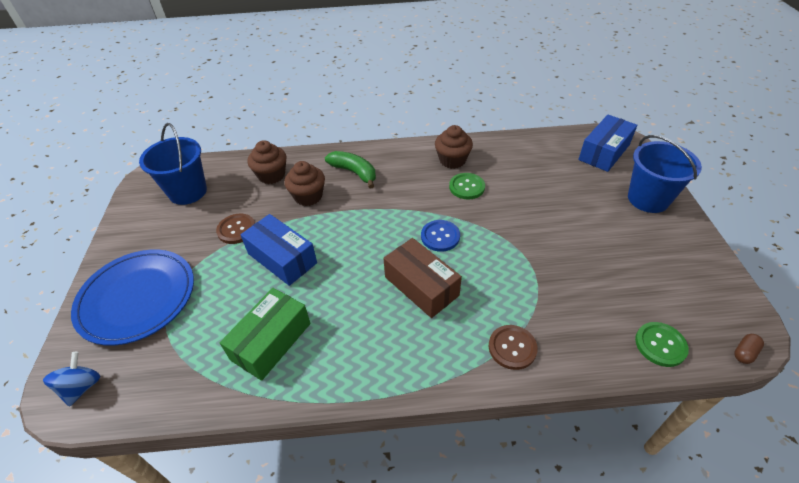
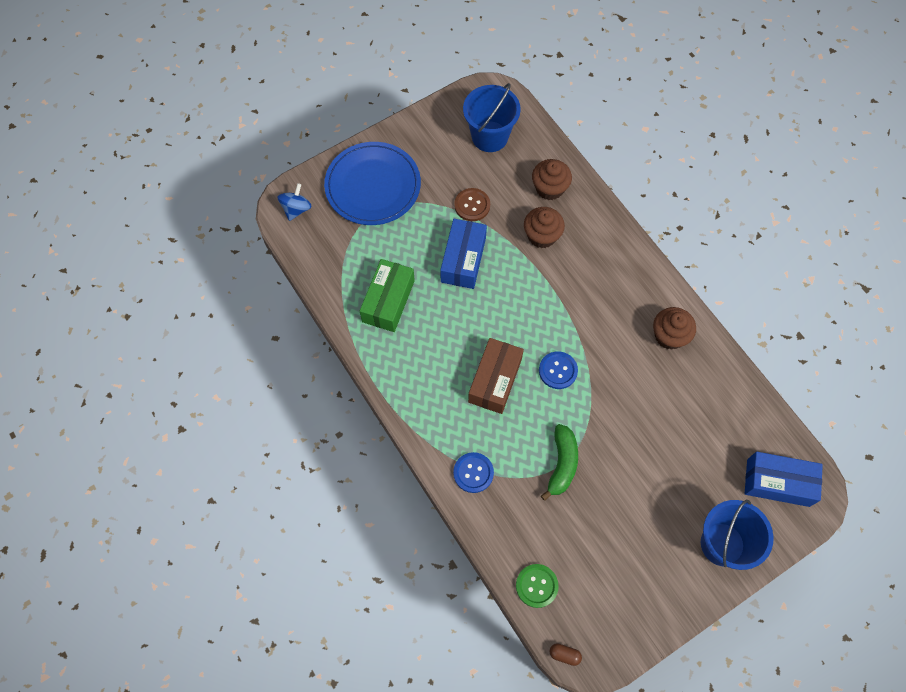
camera: 60 degrees right, 20 degrees up
(82, 387) = (296, 209): blue spinning top -> blue spinning top turned 45 degrees counterclockwise
(271, 341) = (388, 301): green box -> green box turned 75 degrees counterclockwise
(354, 172) = (596, 256): green banana -> green banana (562, 464)
(466, 187) = (637, 366): green button -> none
(512, 348) = (473, 473): brown button -> blue button

